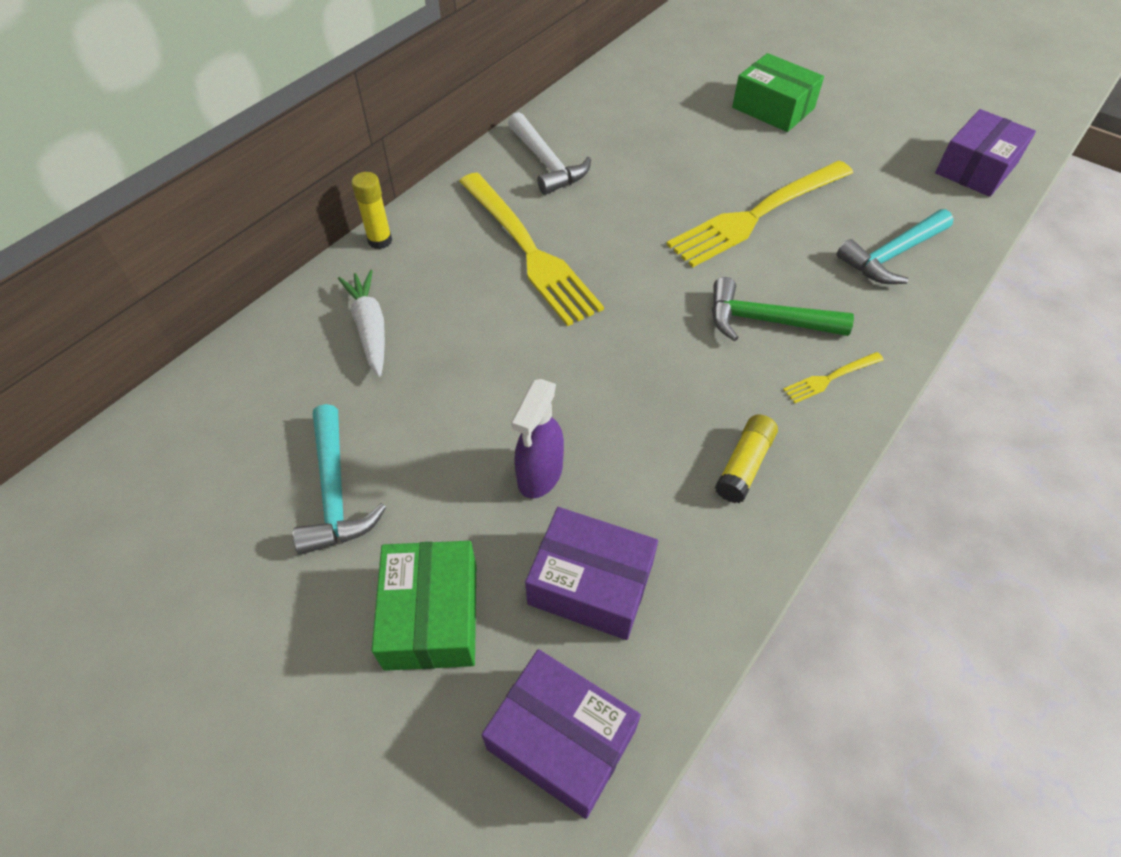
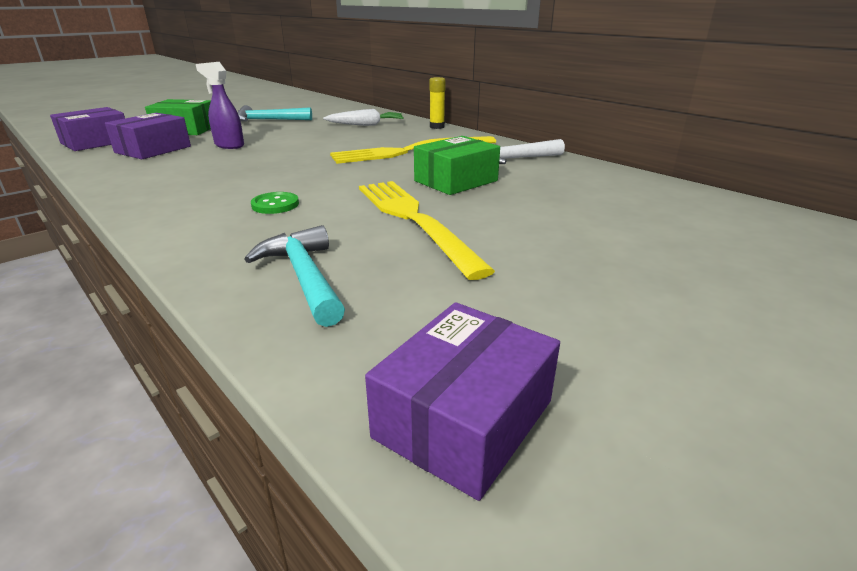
camera: 100 degrees right, 25 degrees down
(744, 465) = (163, 183): yellow glue stick -> none
(766, 321) = (275, 205): green hammer -> green button
(773, 108) = (628, 257): green box -> green box (456, 181)
(830, 378) = (190, 217): yellow fork -> none
(976, 168) = (464, 419): purple box -> purple box turned 75 degrees clockwise

